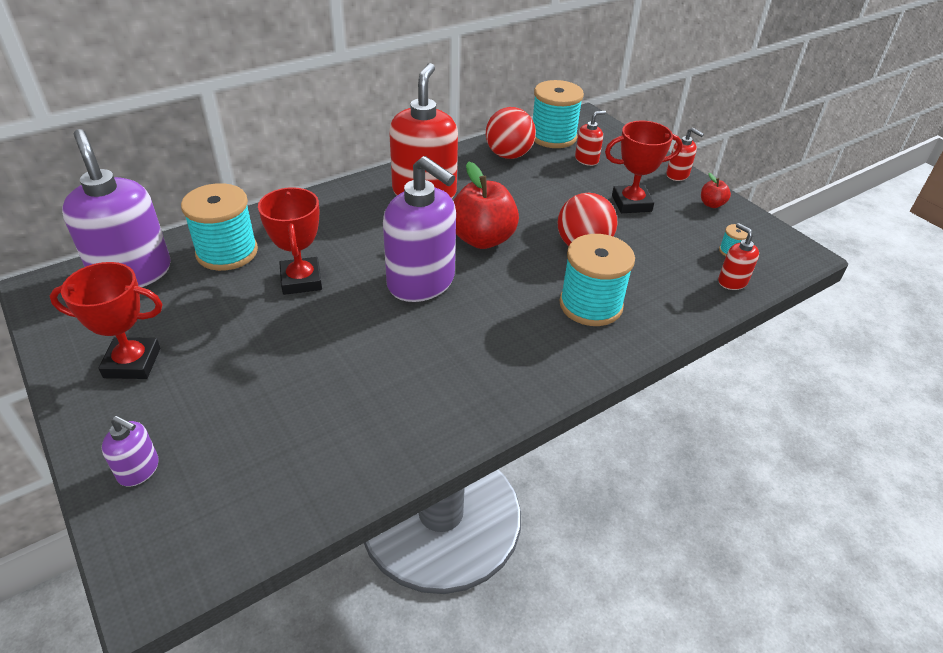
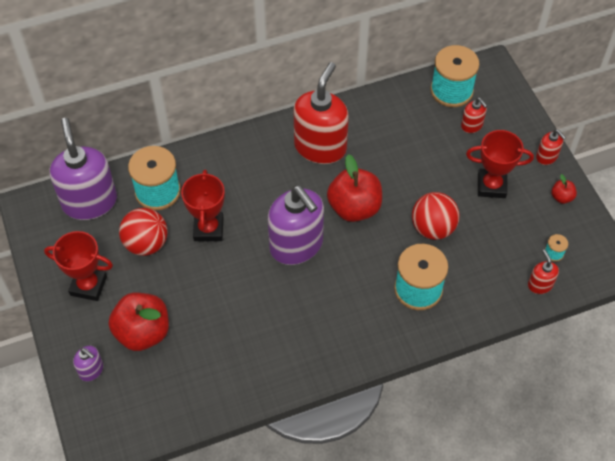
camera: 15 degrees right, 15 degrees up
(220, 407) = (143, 332): none -> red apple
(508, 155) = (404, 110): red ball -> red ball (146, 243)
(586, 159) = (472, 125): red soap dispenser -> red soap dispenser turned 75 degrees clockwise

